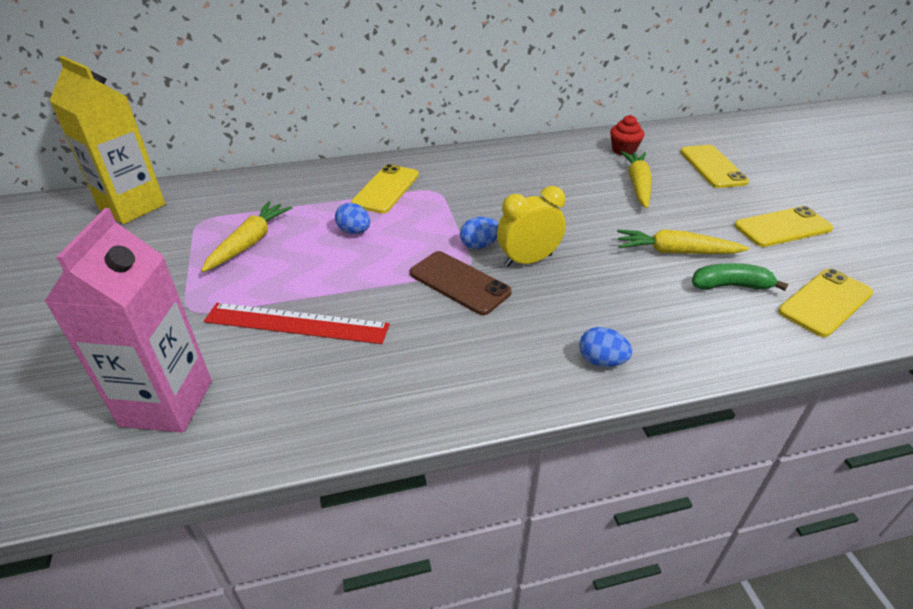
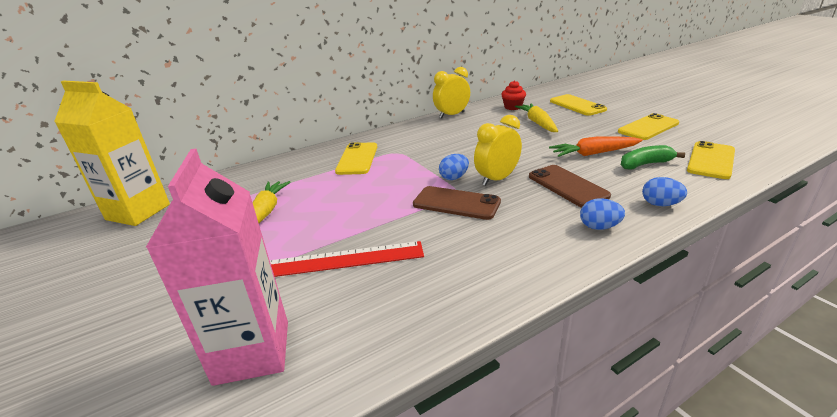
camera: 15 degrees left, 10 degrees down
(354, 231) = (349, 189): blue egg -> blue egg (660, 204)
(537, 146) = (452, 115): none -> yellow clock
(606, 293) = (567, 186): none -> brown phone
(676, 252) = (594, 153): yellow carrot -> orange carrot

